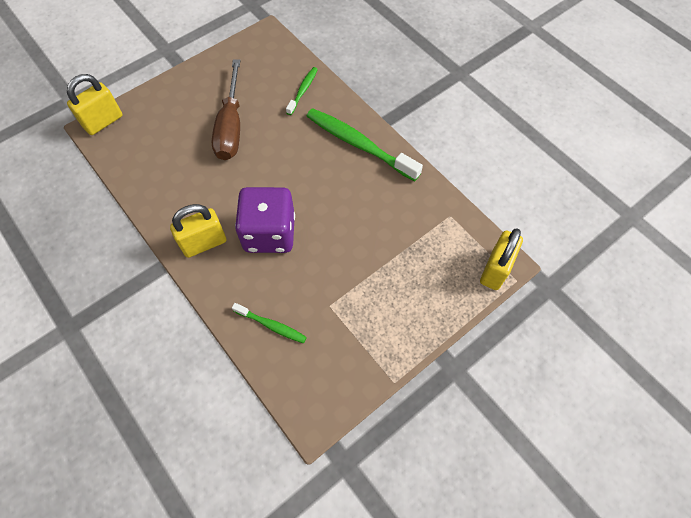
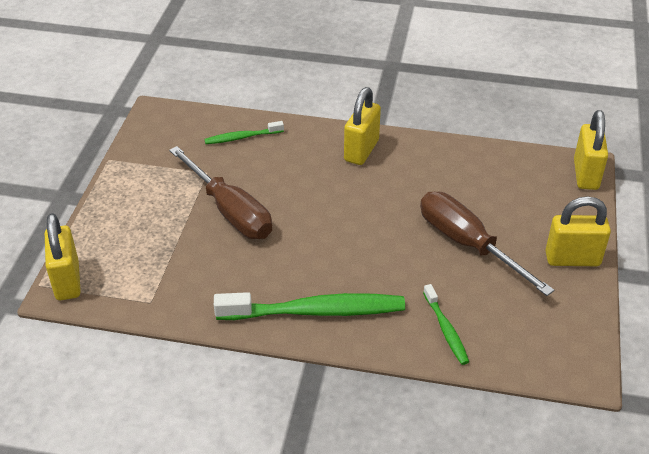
camera: 140 degrees right, 20 degrees down
(191, 82) = (572, 259): none -> yellow padlock
(269, 233) = (315, 187): purple dice -> none
(344, 253) = (230, 211): none -> brown screwdriver

